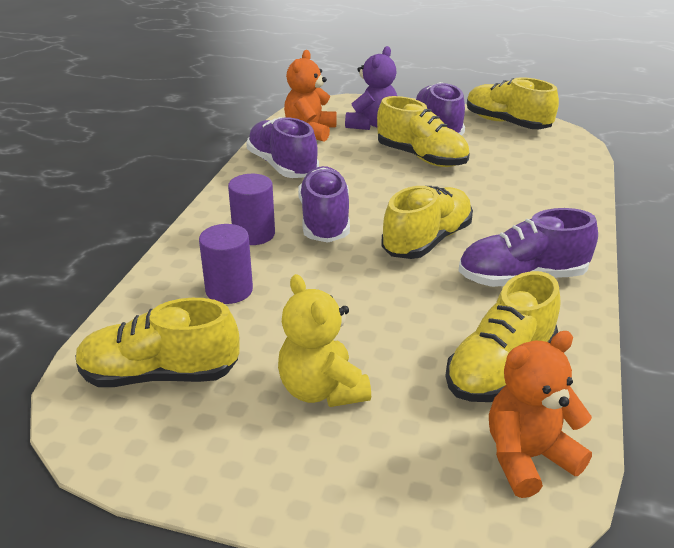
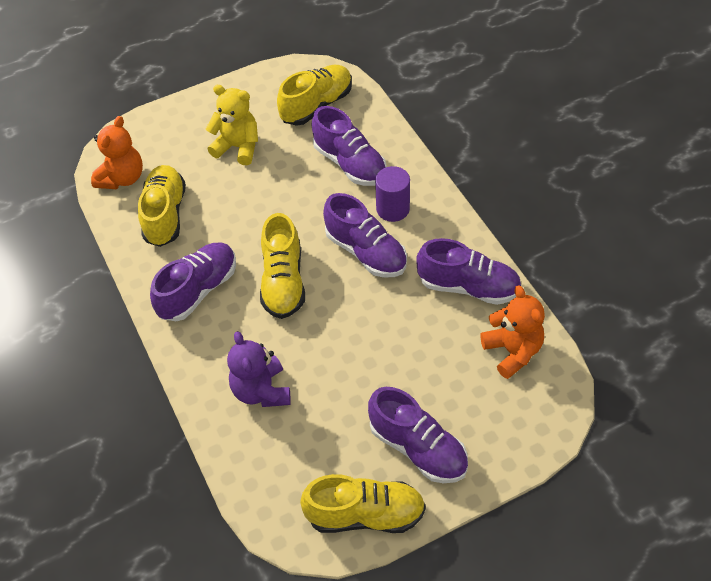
camera: 140 degrees right, 20 degrees up
(229, 290) = (350, 163): purple cylinder -> purple shoe
(372, 124) = (478, 406): purple teddy bear -> purple teddy bear (261, 391)
(421, 157) = (382, 383): yellow shoe -> none

